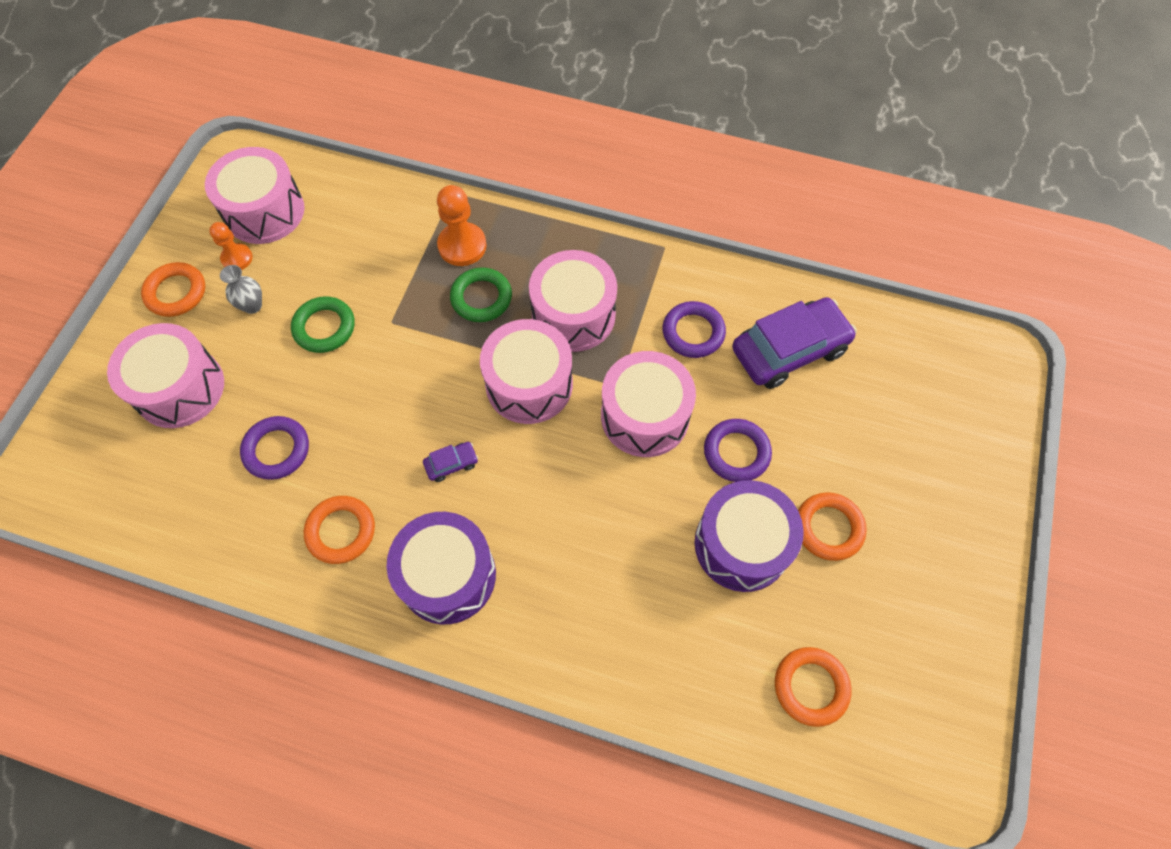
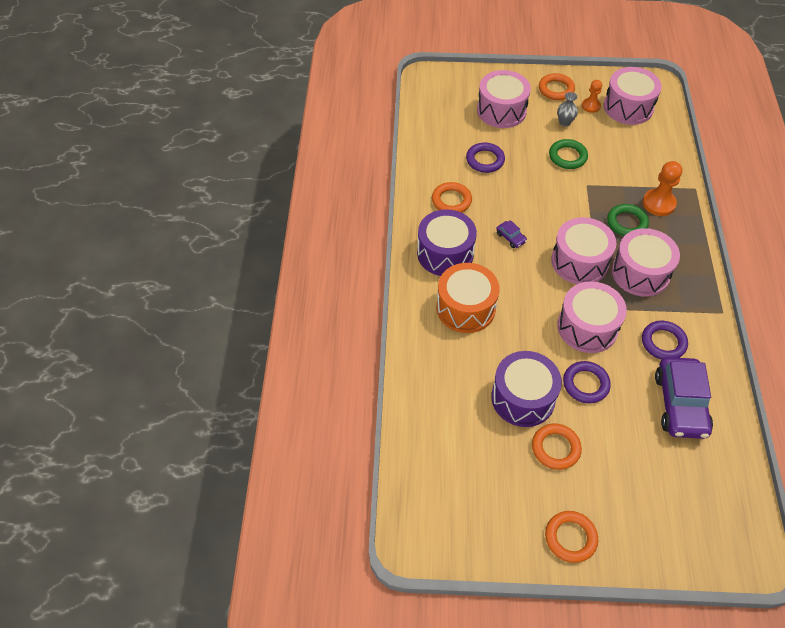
camera: 75 degrees right, 10 degrees down
(564, 576) = (466, 308): none -> orange drum
(789, 350) = (680, 404): purple car -> purple car turned 45 degrees clockwise
(810, 687) = (446, 452): orange ring -> orange ring (570, 538)

